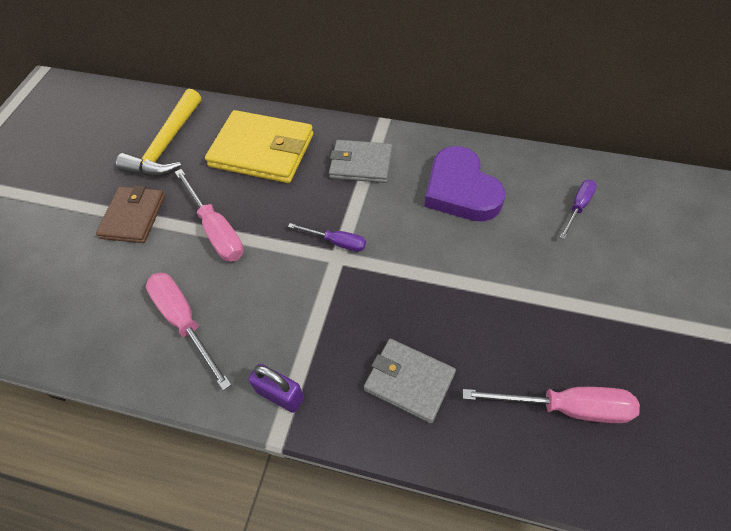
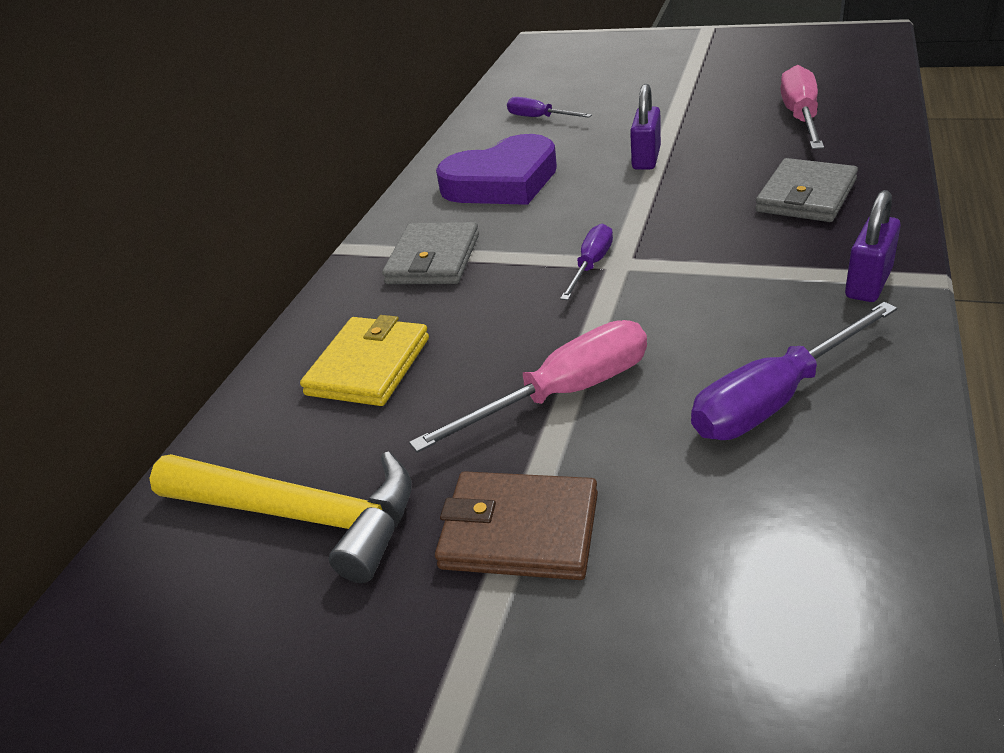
camera: 85 degrees left, 20 degrees down
(185, 322) = (774, 399): pink screwdriver -> purple screwdriver
(262, 150) = (369, 366): yellow wallet -> yellow wallet, size x0.64
(489, 279) = (646, 159): none -> purple padlock

